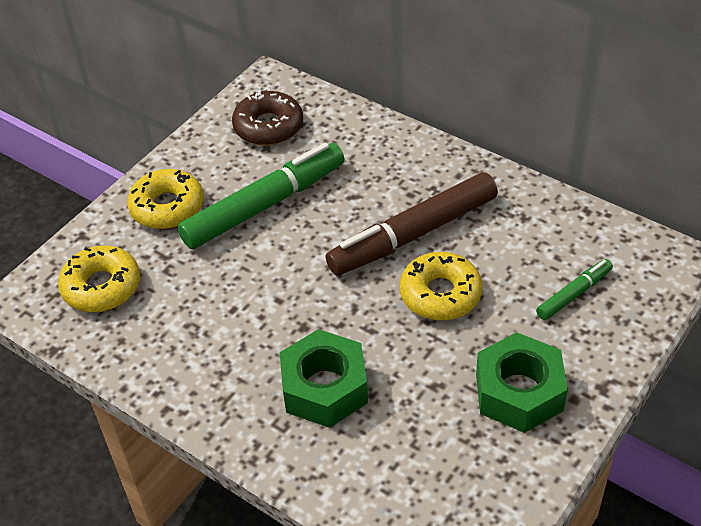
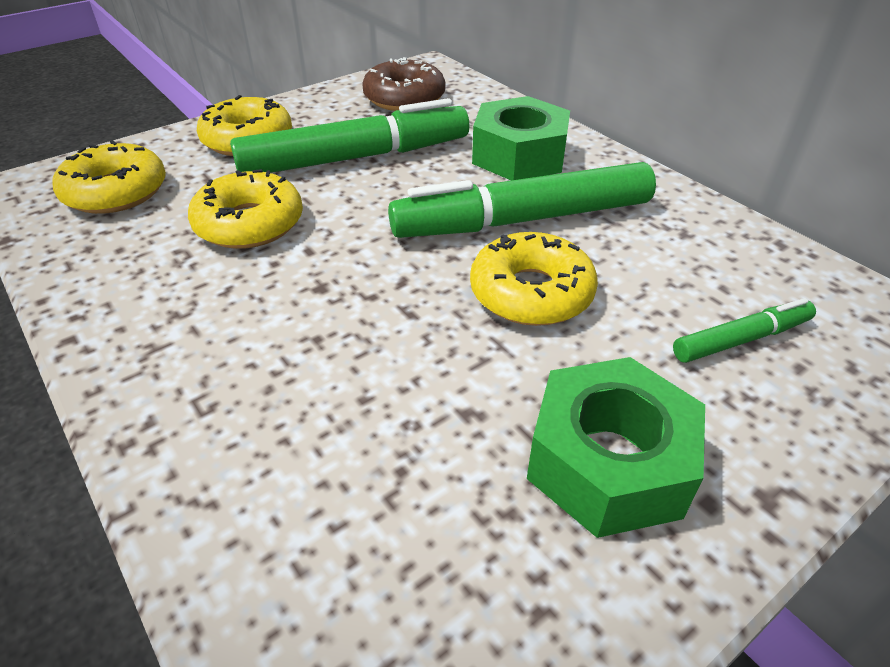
camera: 15 degrees right, 5 degrees down
(223, 289) = (249, 224): none -> yellow donut
(324, 388) = (299, 370): green nut -> green nut (519, 155)
(413, 234) = (523, 220): brown marker -> green marker

